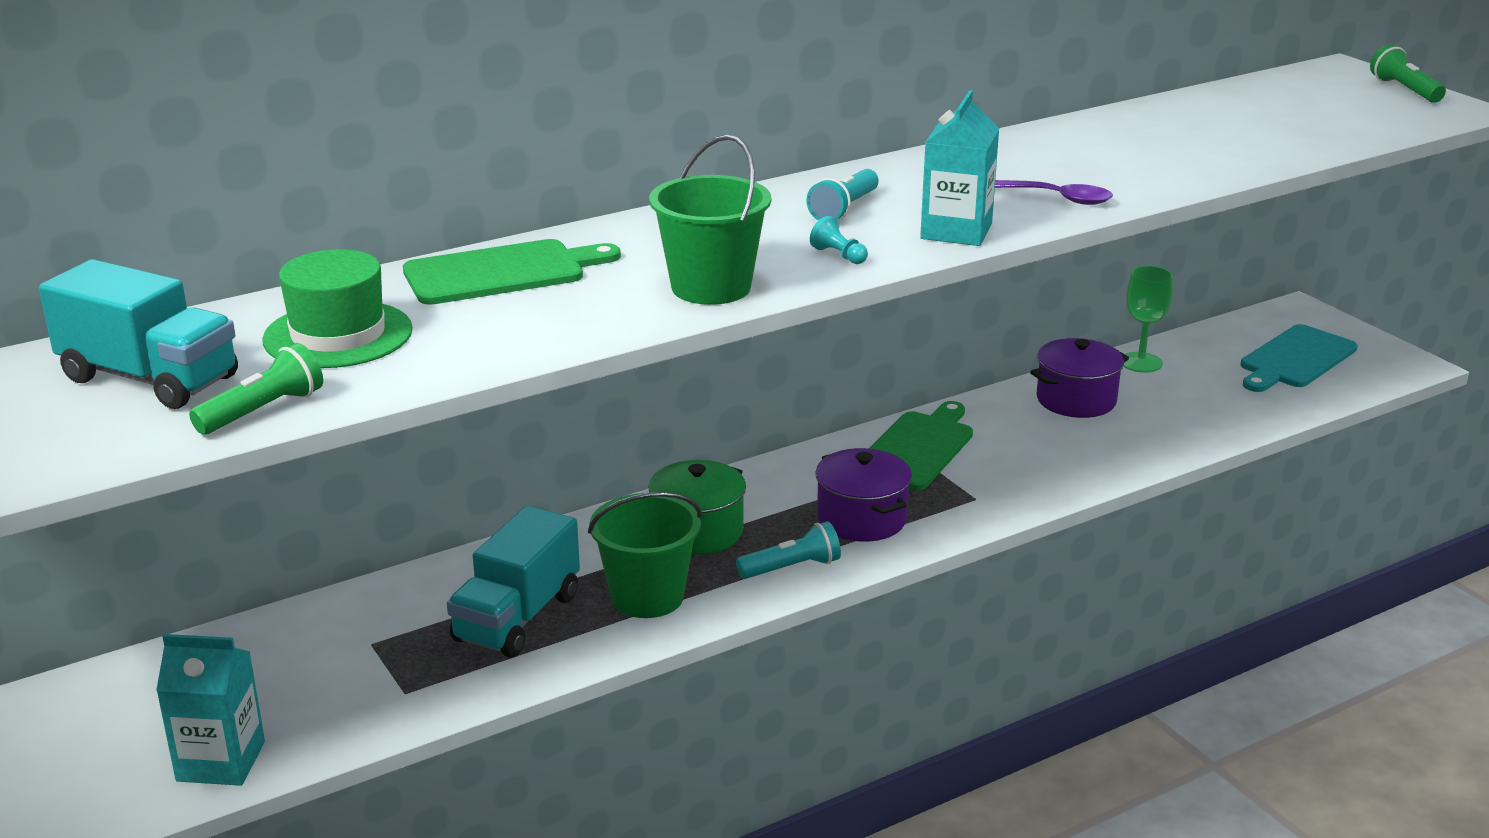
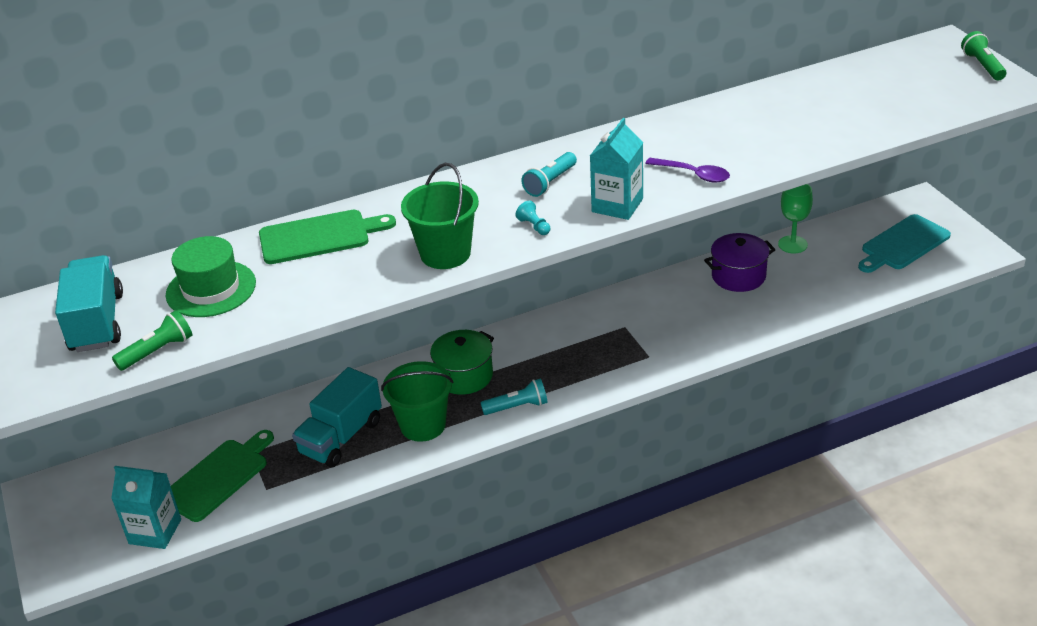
camera: 10 degrees right, 10 degrees up
(149, 379) = (97, 322): turquoise truck -> turquoise truck turned 135 degrees counterclockwise
(861, 519) = (570, 370): purple pot -> none
(917, 448) = (620, 314): green cutting board -> green cutting board (218, 477)

